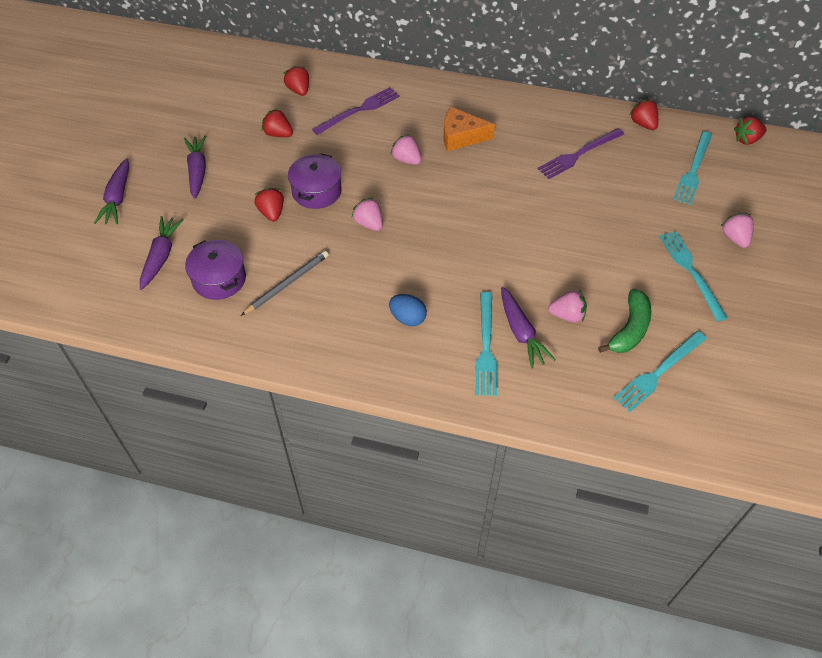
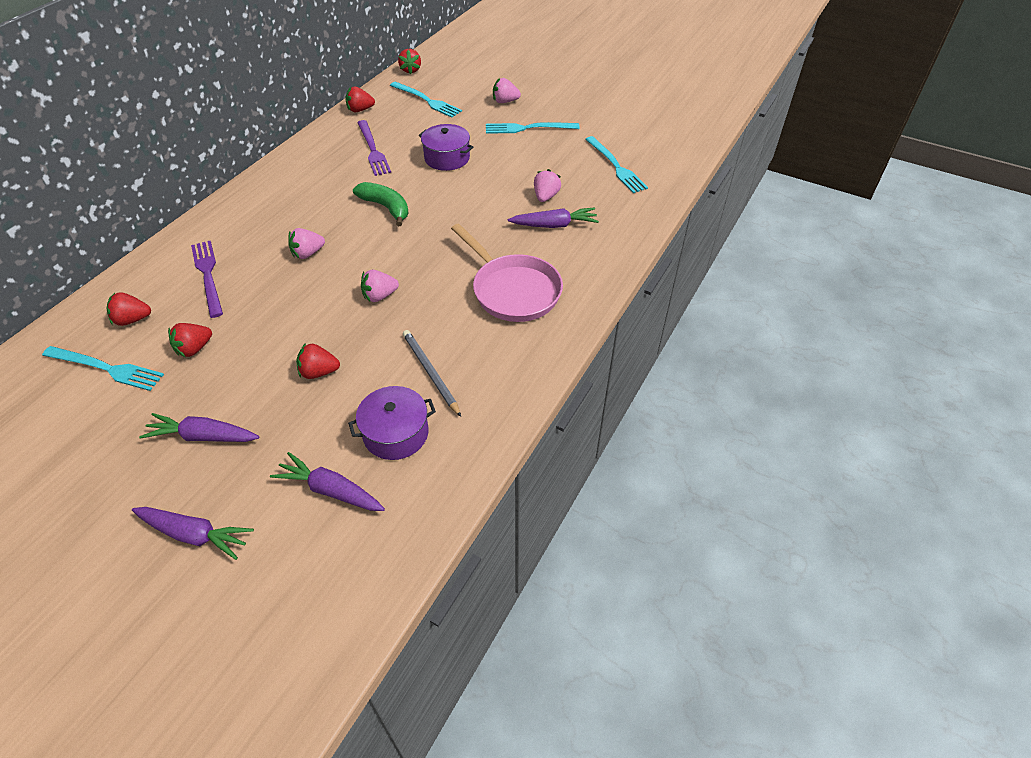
camera: 75 degrees left, 5 degrees down
(316, 191) = (309, 329): purple pot -> purple pot (447, 158)
(407, 318) = (512, 290): blue egg -> pink pan
(461, 136) = (301, 211): orange cheese -> none
(486, 347) = (562, 248): turquoise fork -> turquoise fork (106, 368)
(629, 329) = (571, 169): green banana -> green banana (386, 207)

